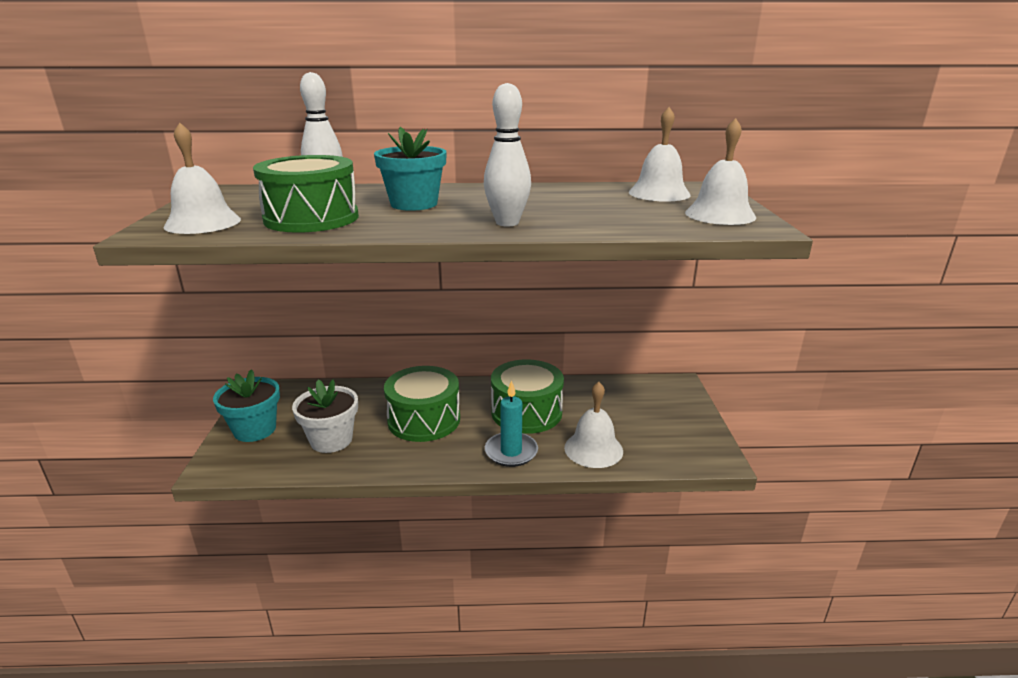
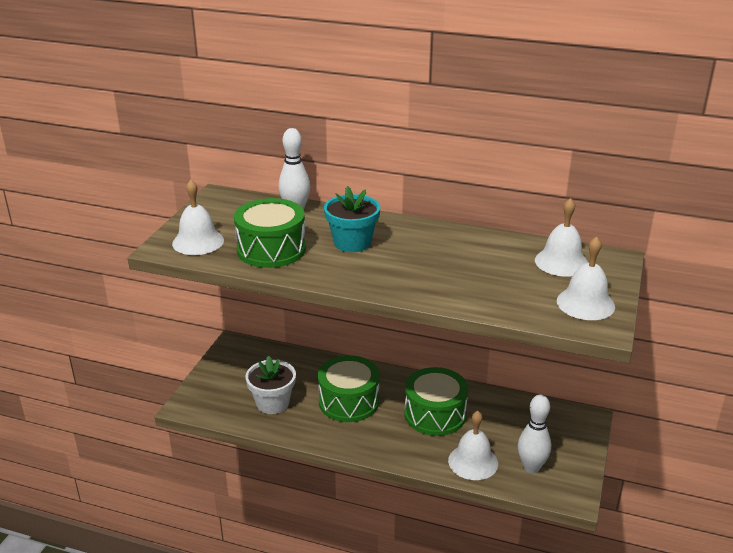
camera: 20 degrees right, 5 degrees up
(255, 429) = (220, 380): turquoise flower pot -> none
(507, 223) = (407, 282): white bowling pin -> white bowling pin (531, 467)
(511, 452) = (405, 447): turquoise candle -> none

